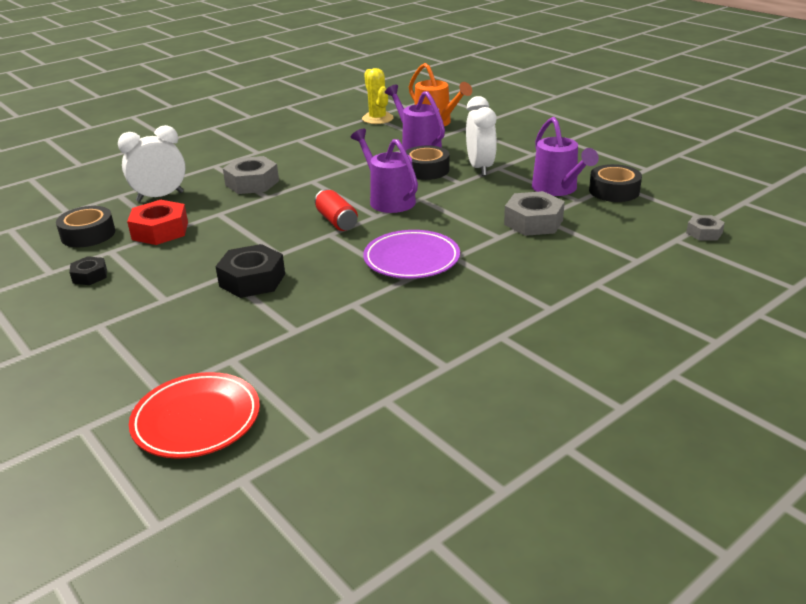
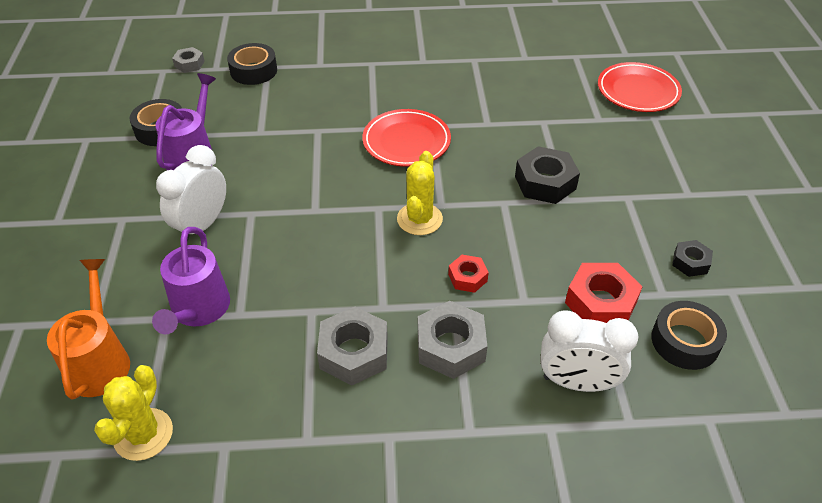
camera: 145 degrees left, 15 degrees up
(269, 209) = (467, 277): none -> red nut
(337, 221) = (419, 219): red can -> yellow cactus
(388, 199) = (343, 225): purple watering can -> none
(411, 259) = (406, 142): purple plate -> red plate
(426, 170) = (252, 254): black tape -> black tape (253, 71)
(533, 222) = (272, 131): grey nut -> grey nut (354, 352)

